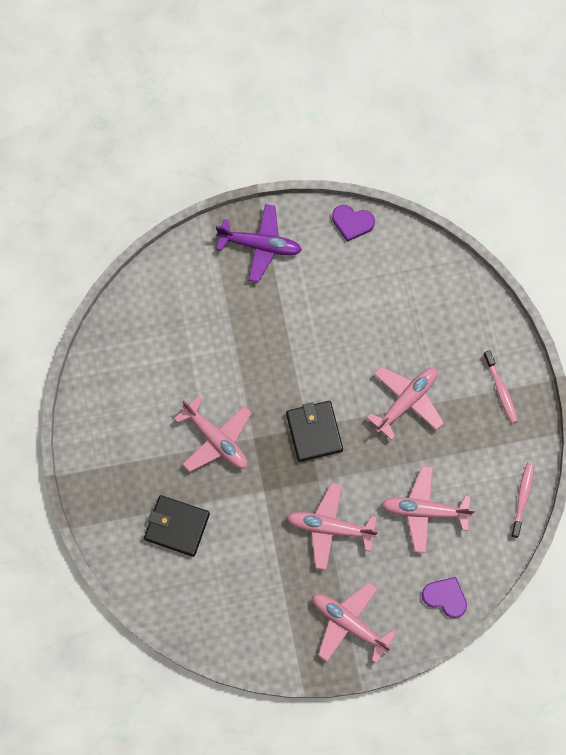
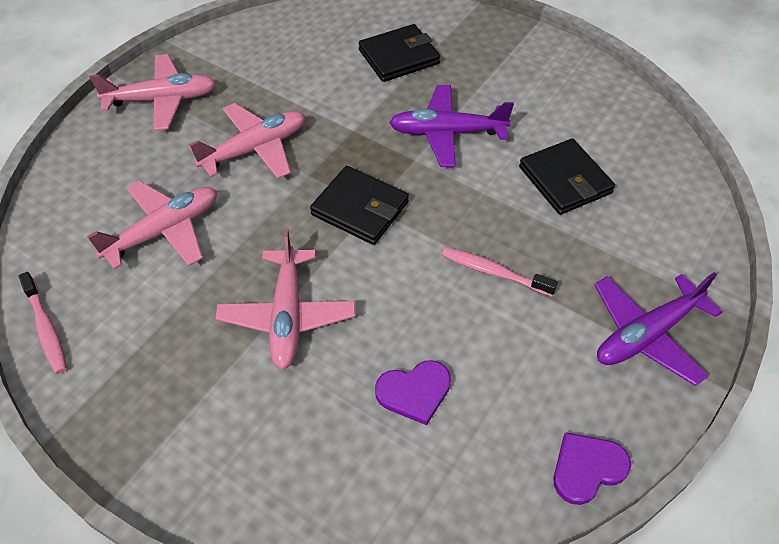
camera: 135 degrees right, 20 degrees down
(193, 351) = (565, 180): none -> black wallet
(216, 439) = (447, 133): pink plane -> purple plane
(445, 597) = (74, 179): purple heart -> purple heart (414, 392)
(500, 390) = (173, 428): pink toothbrush -> pink toothbrush (493, 272)

